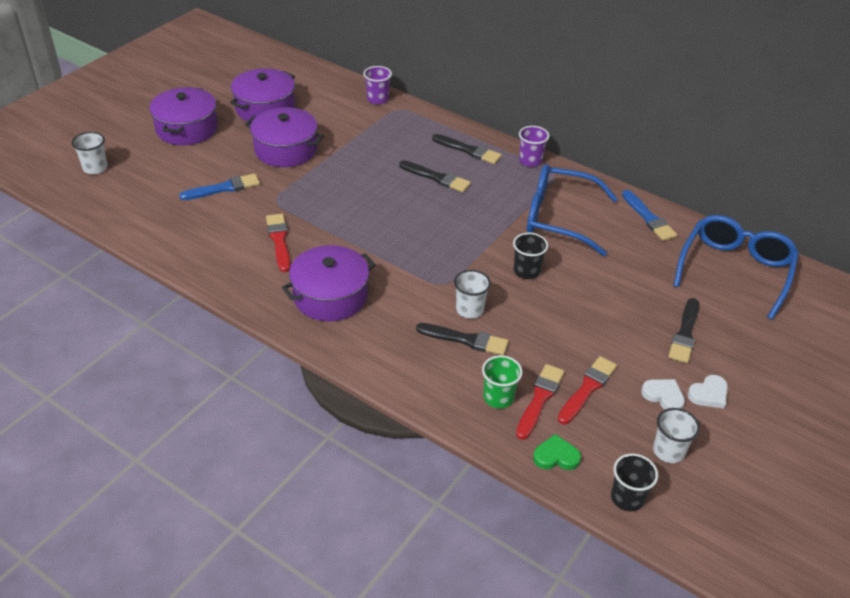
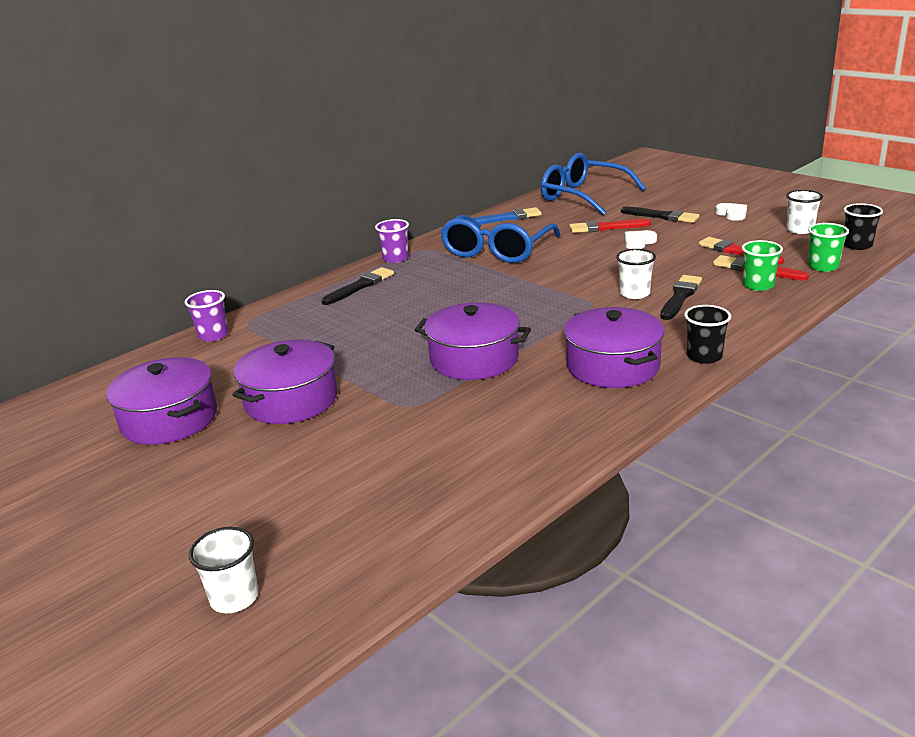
camera: 75 degrees left, 15 degrees down
(186, 128) = (174, 493): purple pot -> purple pot (474, 359)
(223, 188) = (363, 449): blue brush -> none
(279, 241) = (499, 401): red brush -> red brush (606, 227)
(436, 178) = (404, 304): black brush -> none
(526, 271) = (576, 267): black cup -> black cup (704, 356)
(556, 456) = (823, 266): green heart -> green cup
(663, 396) = (738, 227): white heart -> white heart (638, 242)

